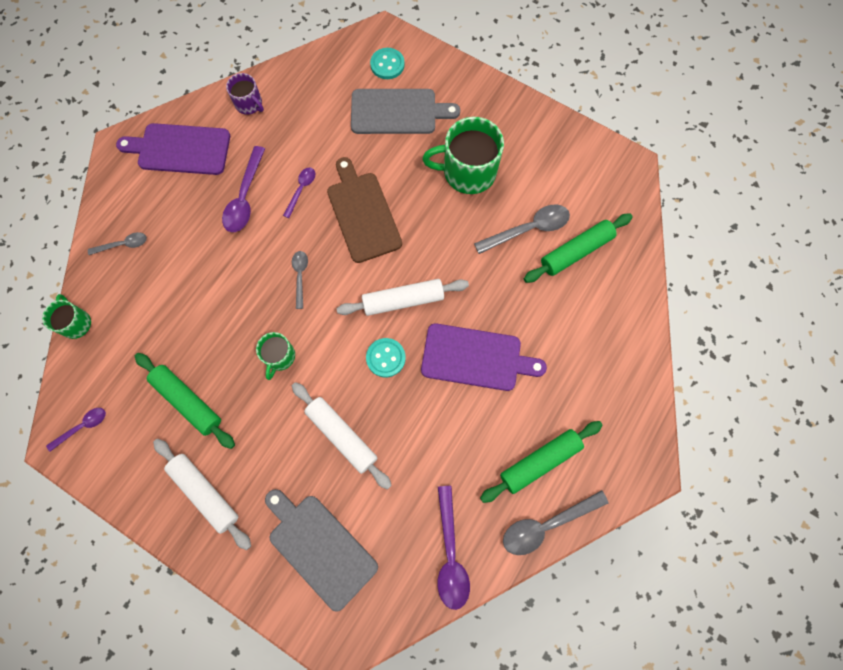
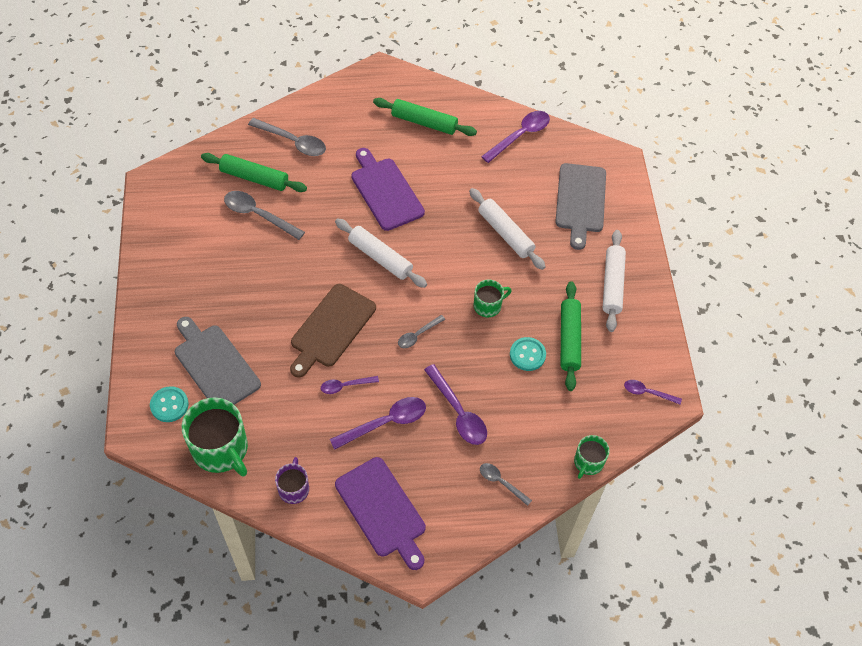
camera: 130 degrees left, 15 degrees down
(205, 256) = (458, 413): none -> purple spoon
(341, 436) = (505, 233): white rolling pin -> white rolling pin turned 45 degrees counterclockwise
(385, 358) = (431, 242): turquoise button -> turquoise button (527, 355)
(467, 172) = (237, 281): green mug -> green mug (221, 449)
(546, 525) = (459, 101): grey spoon -> grey spoon (293, 142)

